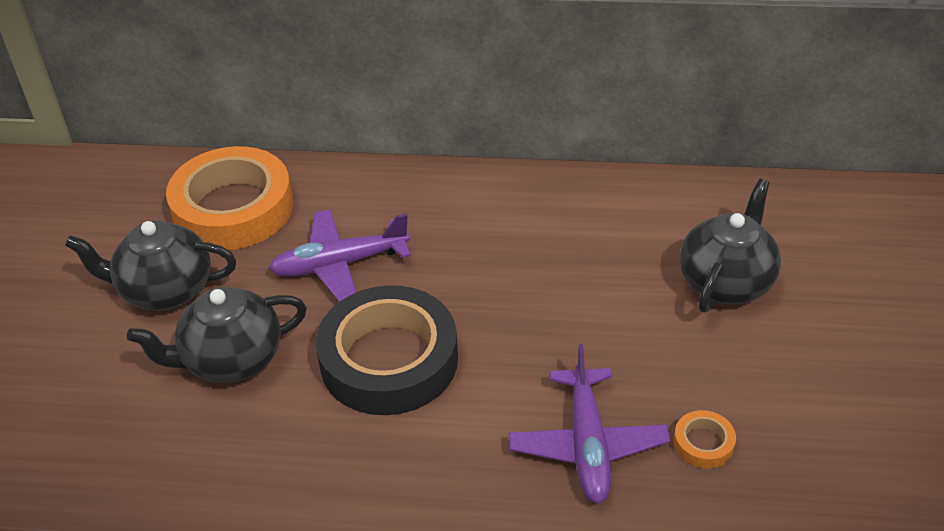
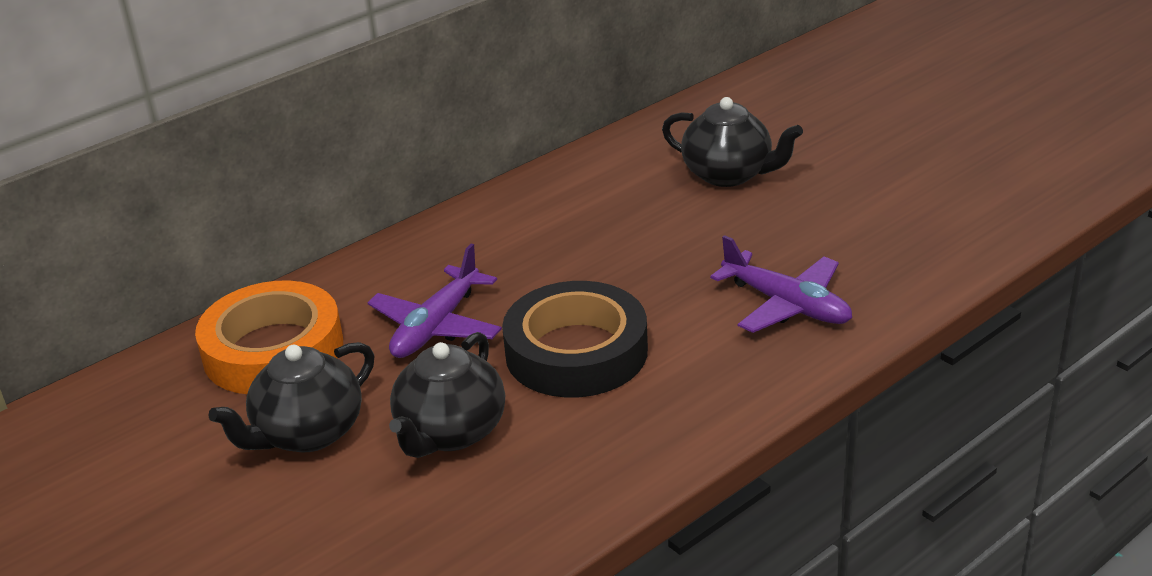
camera: 45 degrees left, 10 degrees down
(703, 443) = (850, 259): orange tape -> none
(726, 282) = (728, 174): black teapot -> black teapot turned 135 degrees clockwise

